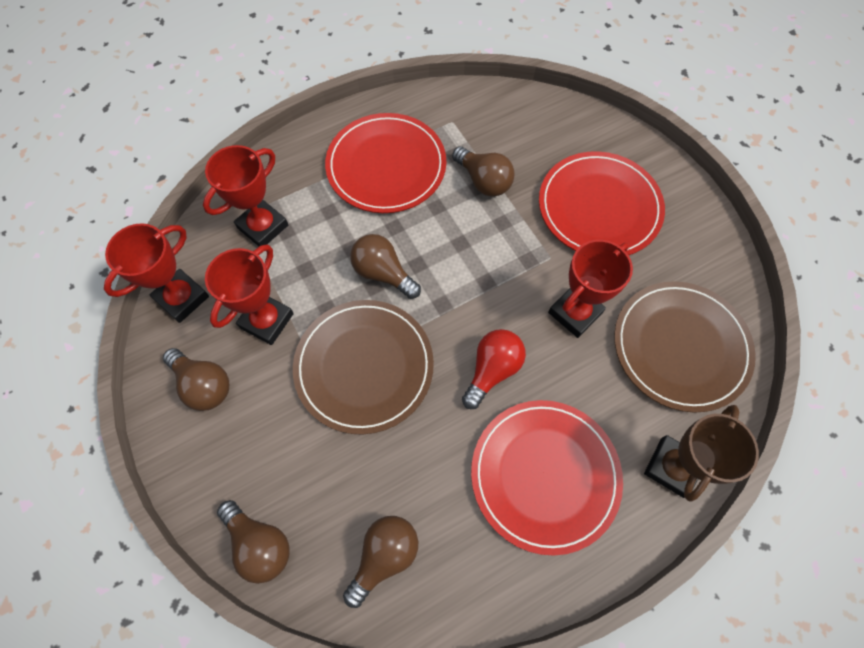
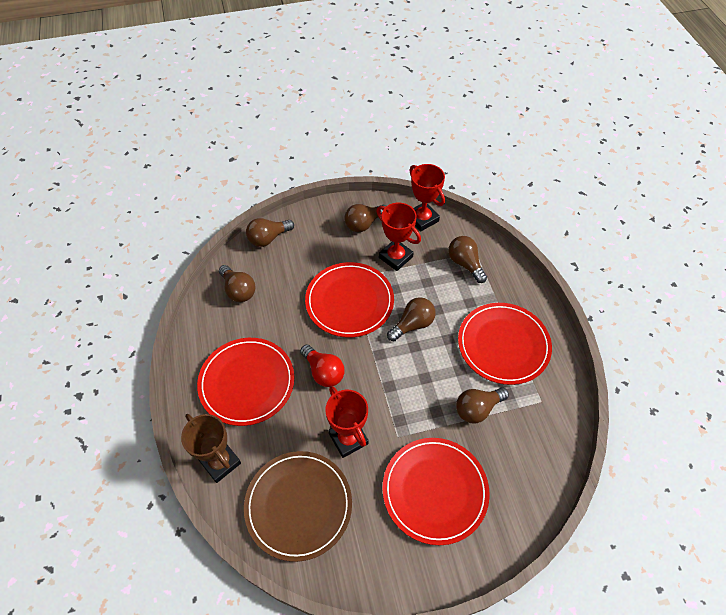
camera: 105 degrees right, 10 degrees down
(263, 226) = (465, 264): red trophy -> brown light bulb
(364, 367) = (349, 301): brown plate -> red plate

